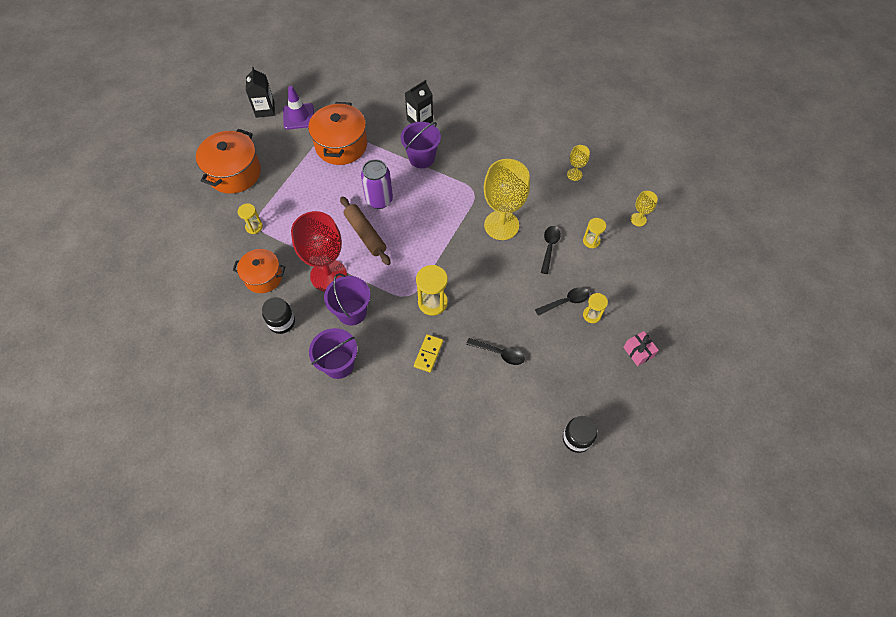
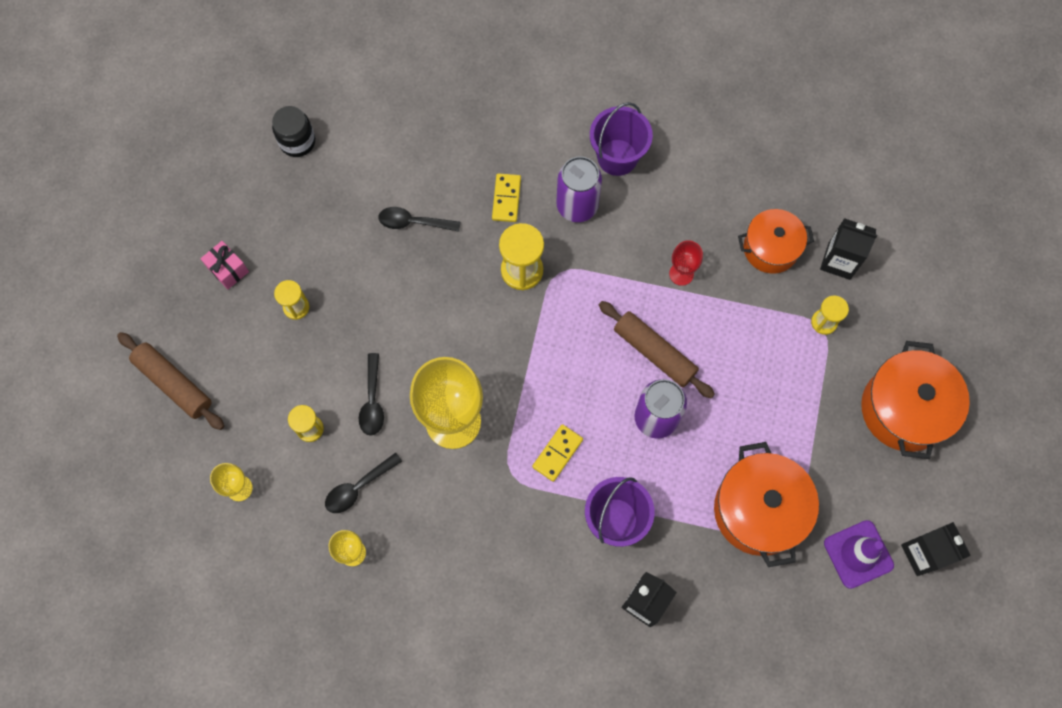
camera: 165 degrees right, 10 degrees up
(224, 259) = (839, 261): none -> black carton
(282, 322) = (714, 192): black jar -> none
(328, 275) = (681, 274): red goblet -> red goblet, size x0.46
(352, 312) = (627, 229): purple bucket -> none
(380, 336) = (577, 206): none -> purple can
(443, 195) = (557, 453): none -> yellow domino
(566, 301) = (335, 318): black spoon -> black spoon (358, 487)
(678, 286) = (174, 383): none -> brown rolling pin

